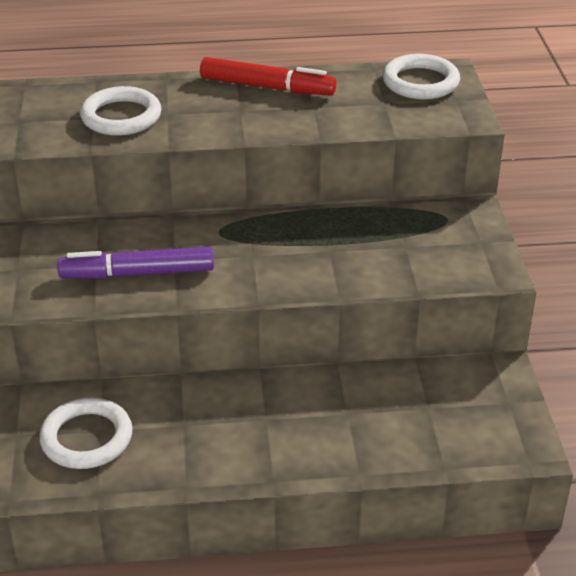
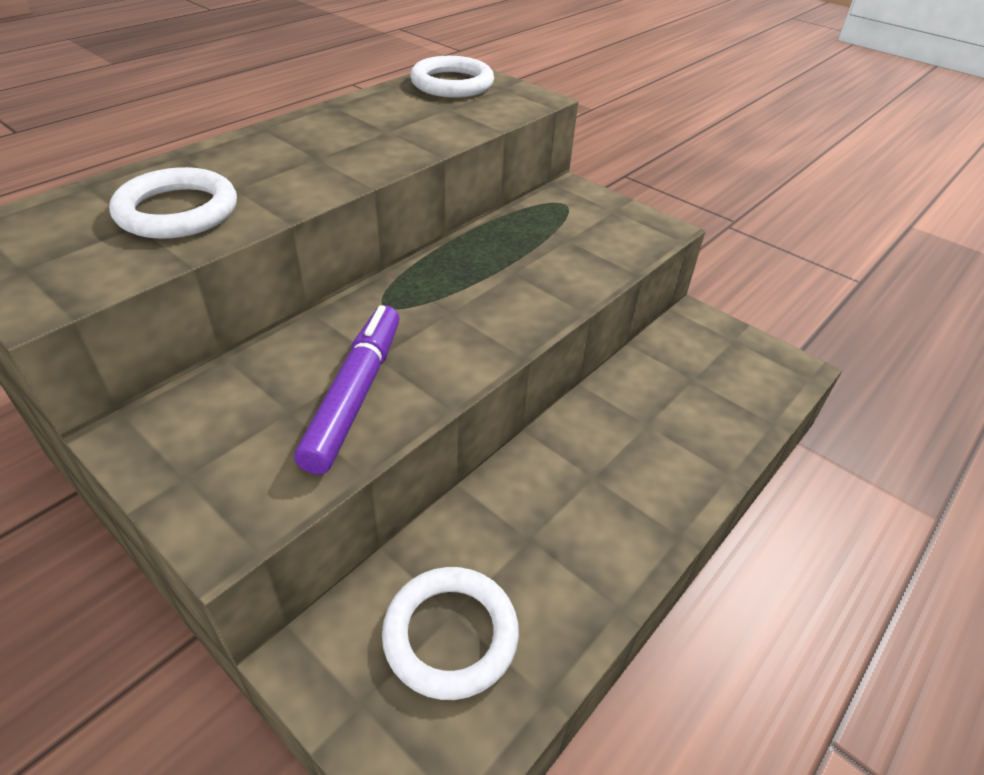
camera: 45 degrees left, 5 degrees up
(138, 273) = (355, 394): purple marker -> purple marker turned 150 degrees clockwise
(267, 87) = (314, 129): red marker -> none

